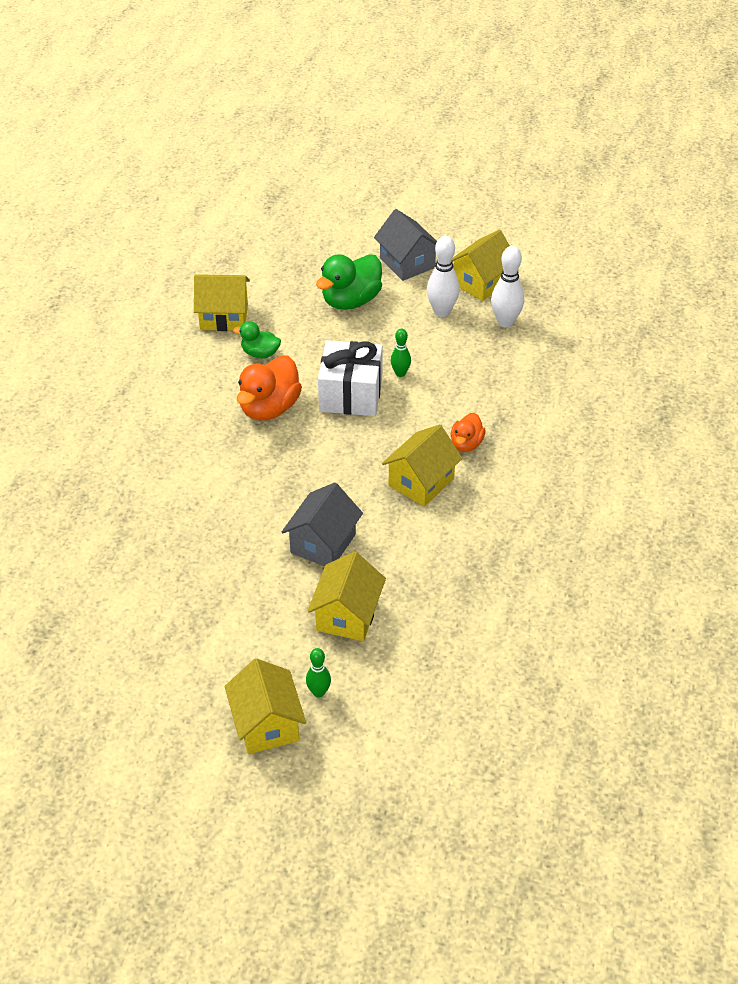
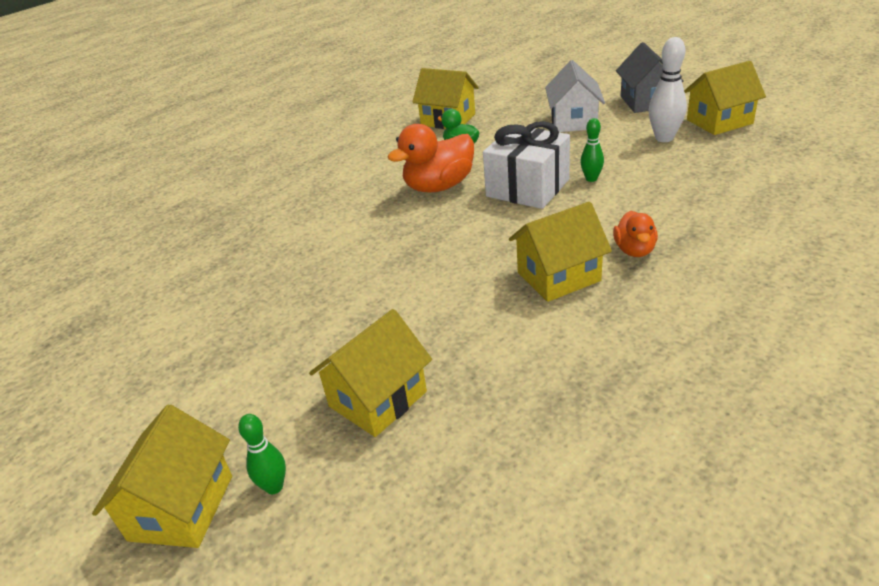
camera: 30 degrees right, 10 degrees down
(323, 543) = (406, 313): grey house -> none
(351, 301) = (573, 121): green duck -> white house
(466, 444) = (634, 250): orange duck -> orange duck turned 45 degrees counterclockwise
(505, 322) = (734, 153): white bowling pin -> none

